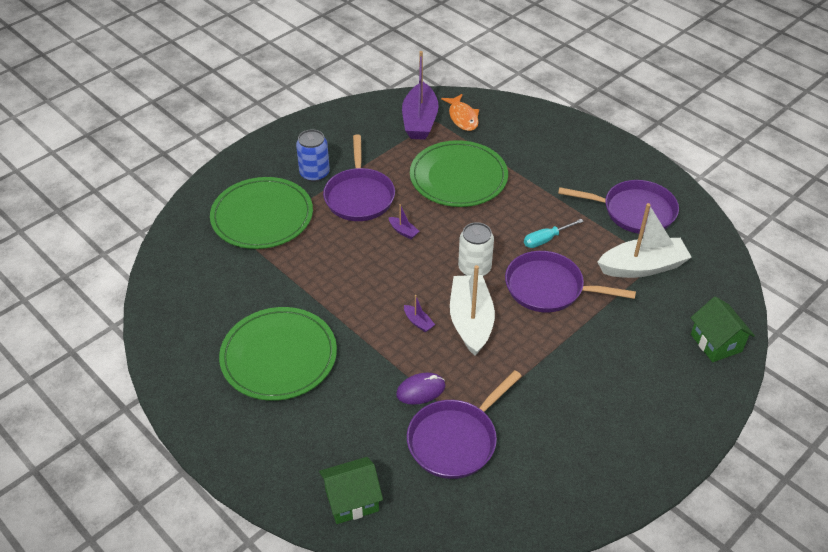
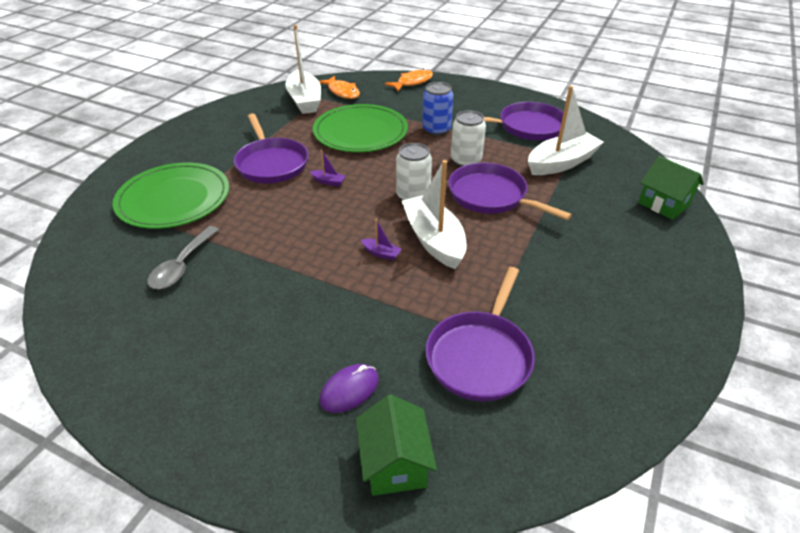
camera: 20 degrees left, 5 degrees down
(251, 288) = (182, 265): none -> grey spoon
(279, 356) = (238, 324): green plate -> none
(314, 174) = (218, 155): blue can -> blue can (436, 129)
(352, 500) = (395, 464): green house -> green house turned 60 degrees counterclockwise
(420, 121) = (305, 100): purple boat -> white boat
(420, 390) = (416, 316): purple mouse -> purple mouse (349, 390)
(543, 119) = (412, 82): none -> orange fish
(546, 239) = (466, 161): turquoise screwdriver -> white can
(549, 288) = (491, 196): purple pan -> purple pan turned 45 degrees clockwise

